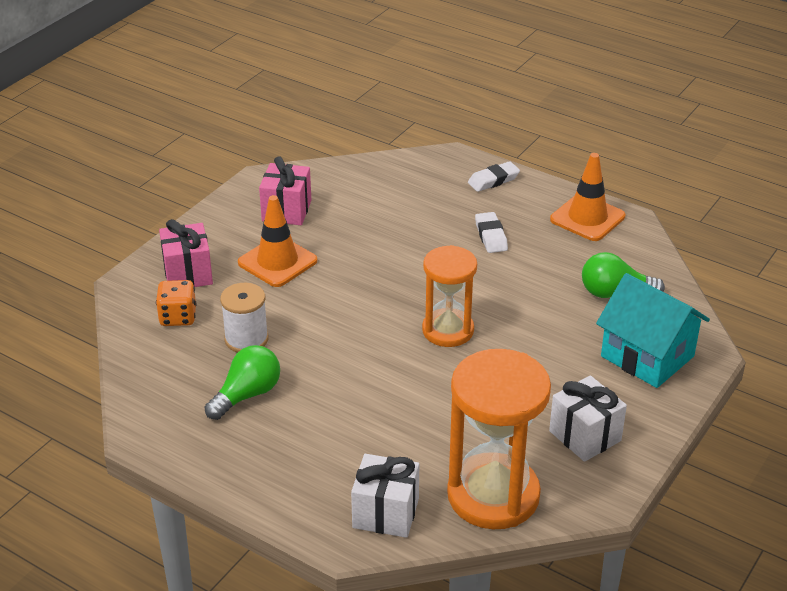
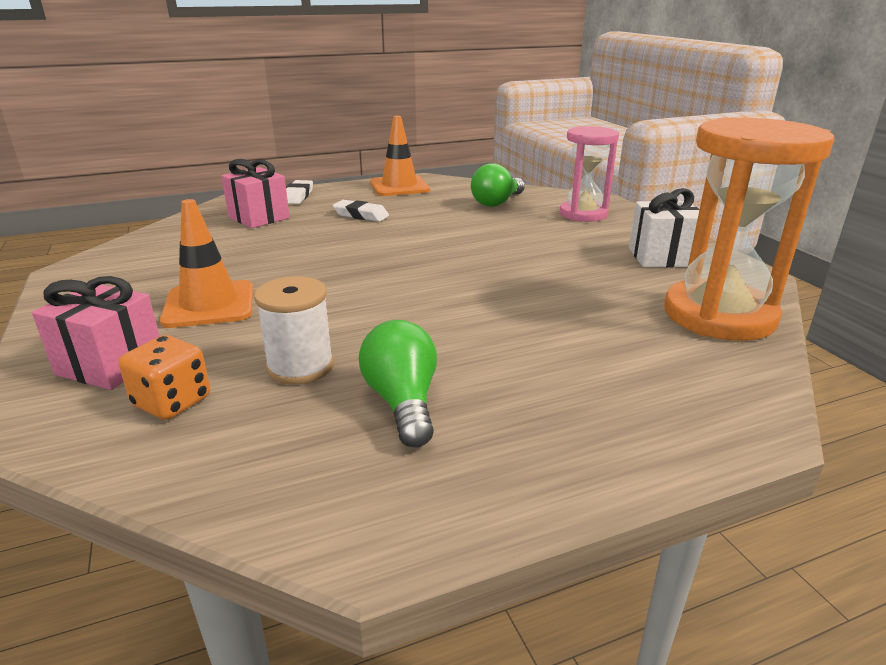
camera: 55 degrees left, 10 degrees down
(286, 211) = (145, 275): pink gift -> pink gift (259, 218)
(385, 513) = (715, 381): white gift -> none
(448, 330) = (454, 263): orange hourglass -> none
(647, 356) = (583, 214): turquoise house -> pink hourglass

